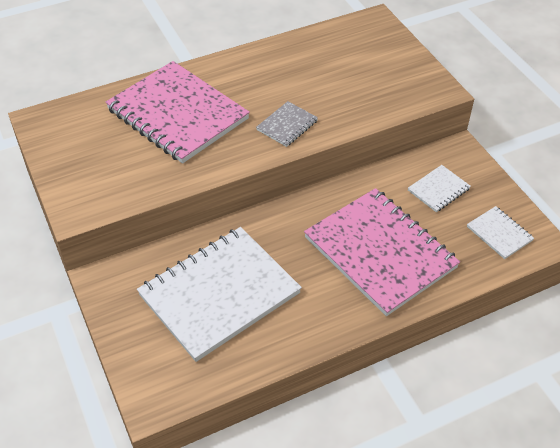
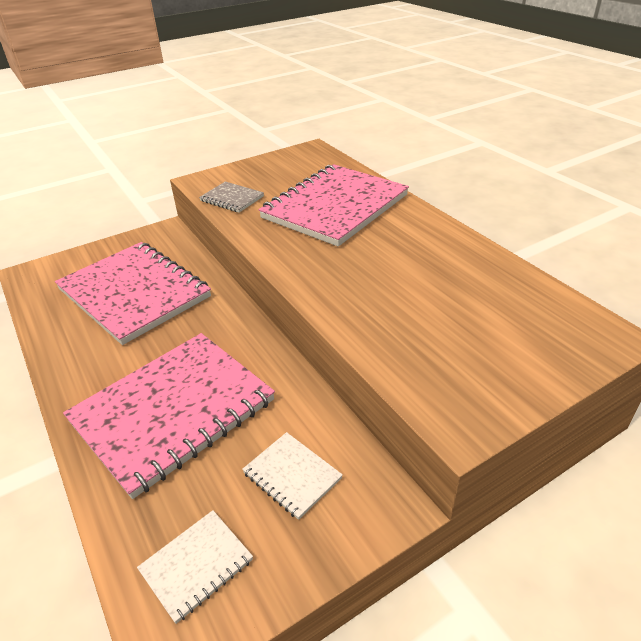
camera: 85 degrees right, 10 degrees down
(219, 294) = (134, 293): white notebook -> pink notebook
(287, 125) = (333, 275): grey notebook -> grey notebook (232, 199)

